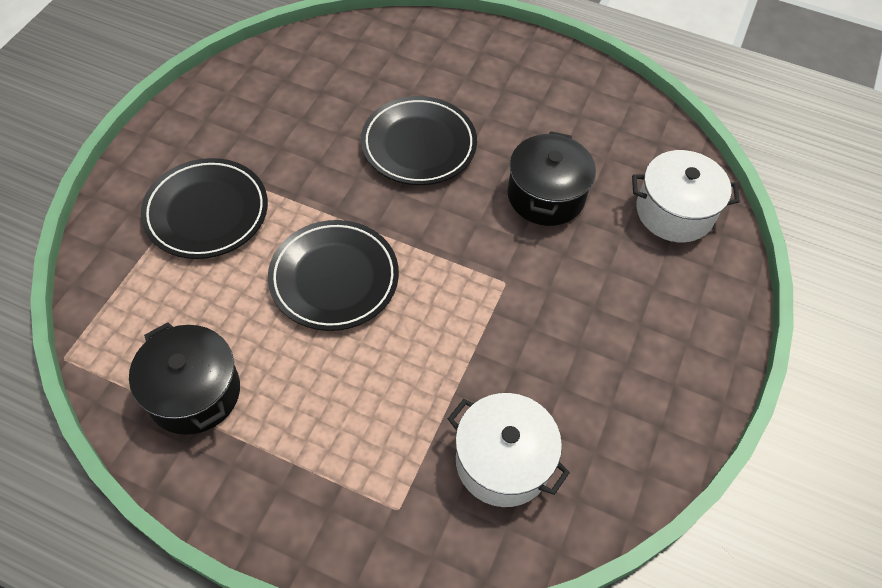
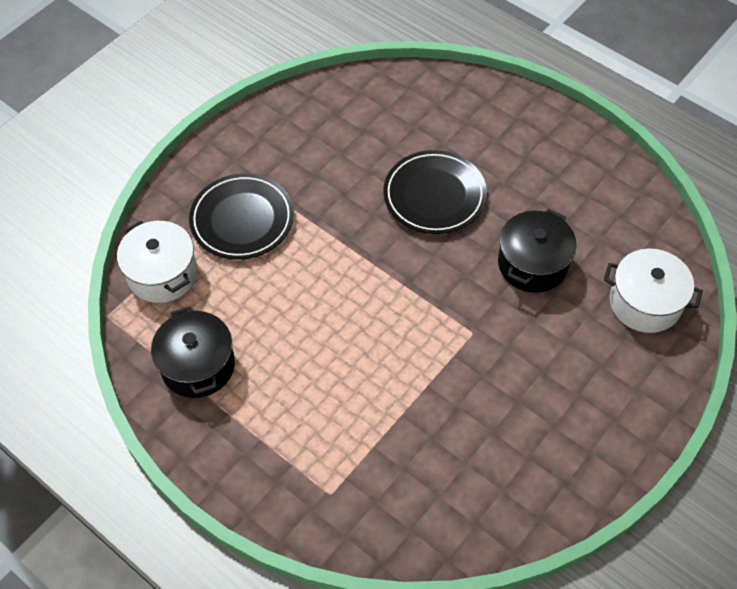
camera: 20 degrees right, 0 degrees up
(334, 278) = (330, 298): black plate -> none
(503, 461) = (424, 478): white pot -> white pot (162, 274)

